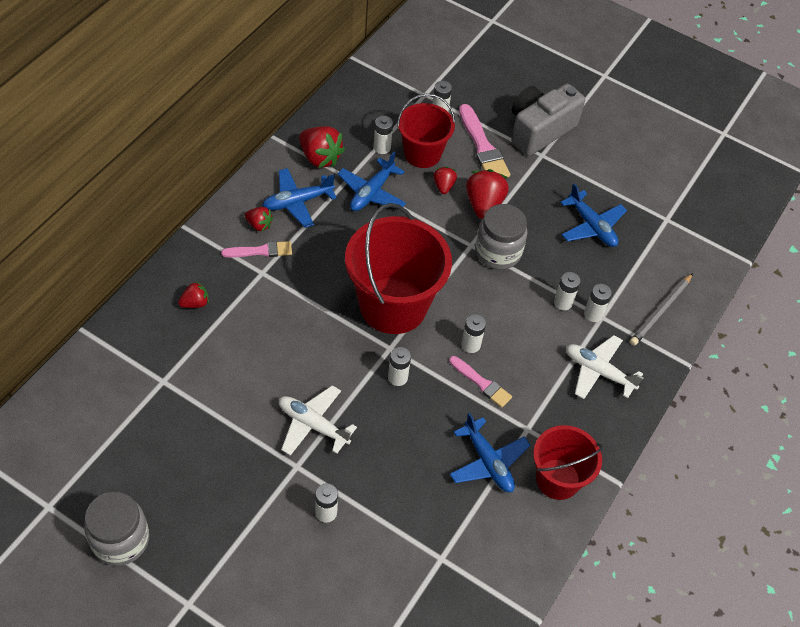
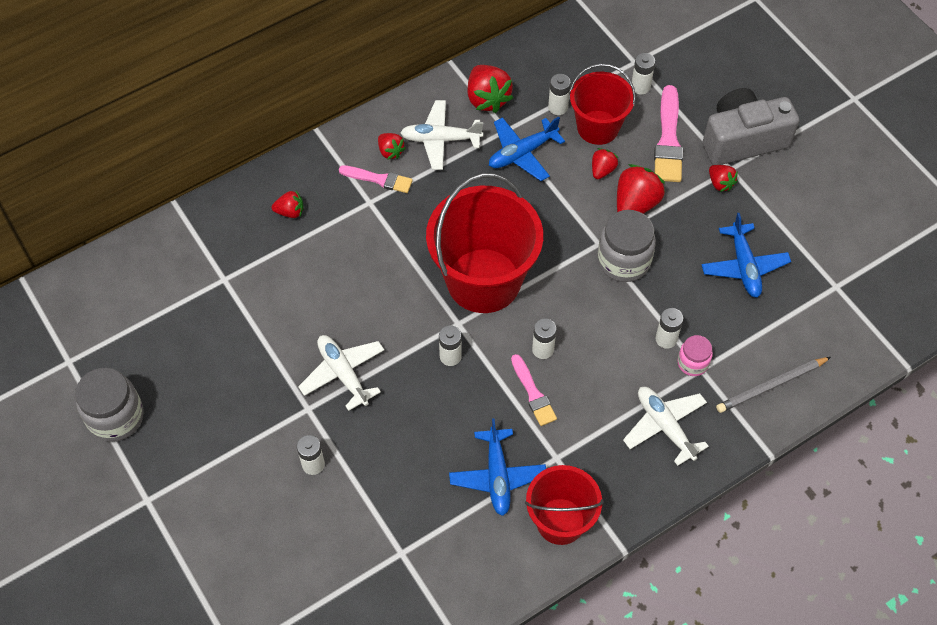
camera: 30 degrees right, 5 degrees up
(297, 202) = (440, 139): blue plane -> white plane
(540, 168) = (720, 183): none -> red strawberry
(593, 314) = (692, 363): white battery -> pink jar

